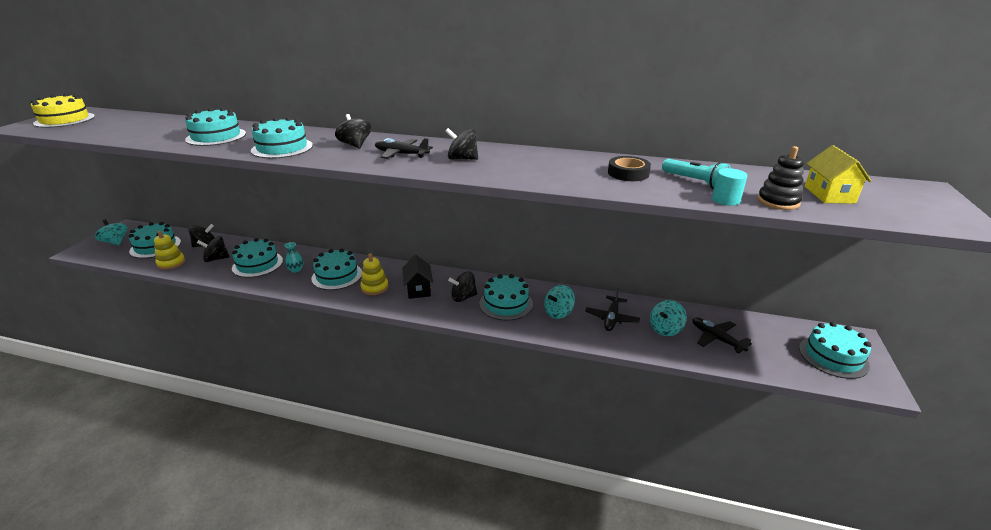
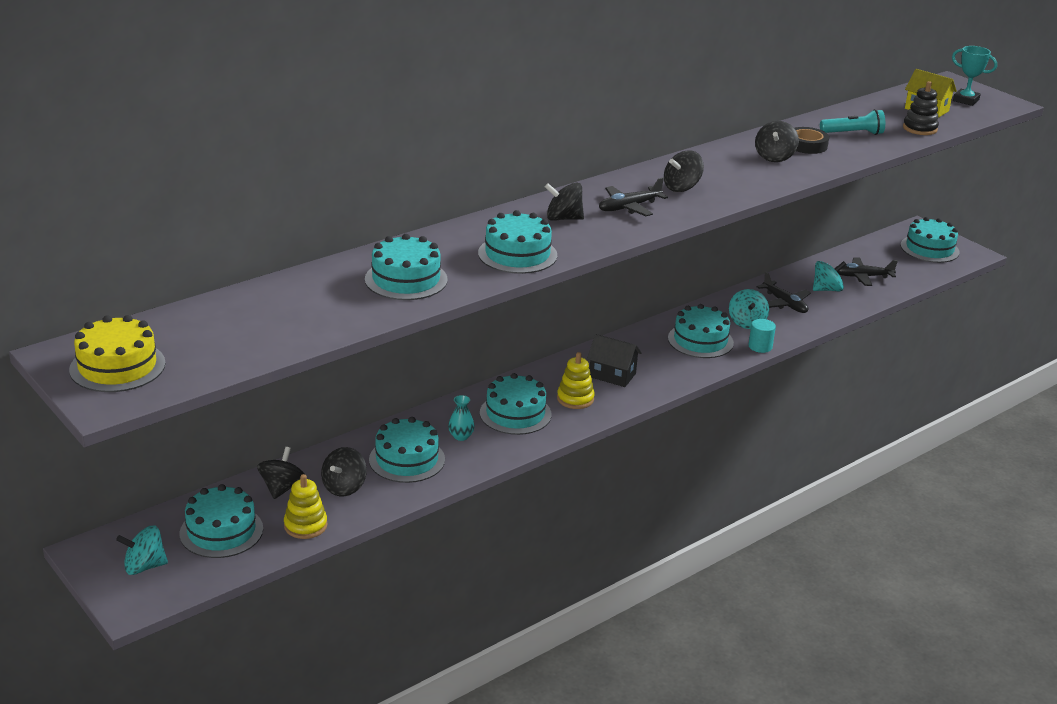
camera: 55 degrees left, 0 degrees up
(463, 297) = (660, 357): black spinning top -> black spinning top (774, 157)
(665, 329) = (826, 289): turquoise spinning top -> turquoise spinning top turned 105 degrees counterclockwise
(725, 200) = (898, 141): turquoise cylinder -> turquoise cylinder (760, 346)
(905, 204) = (965, 100): none -> turquoise trophy

